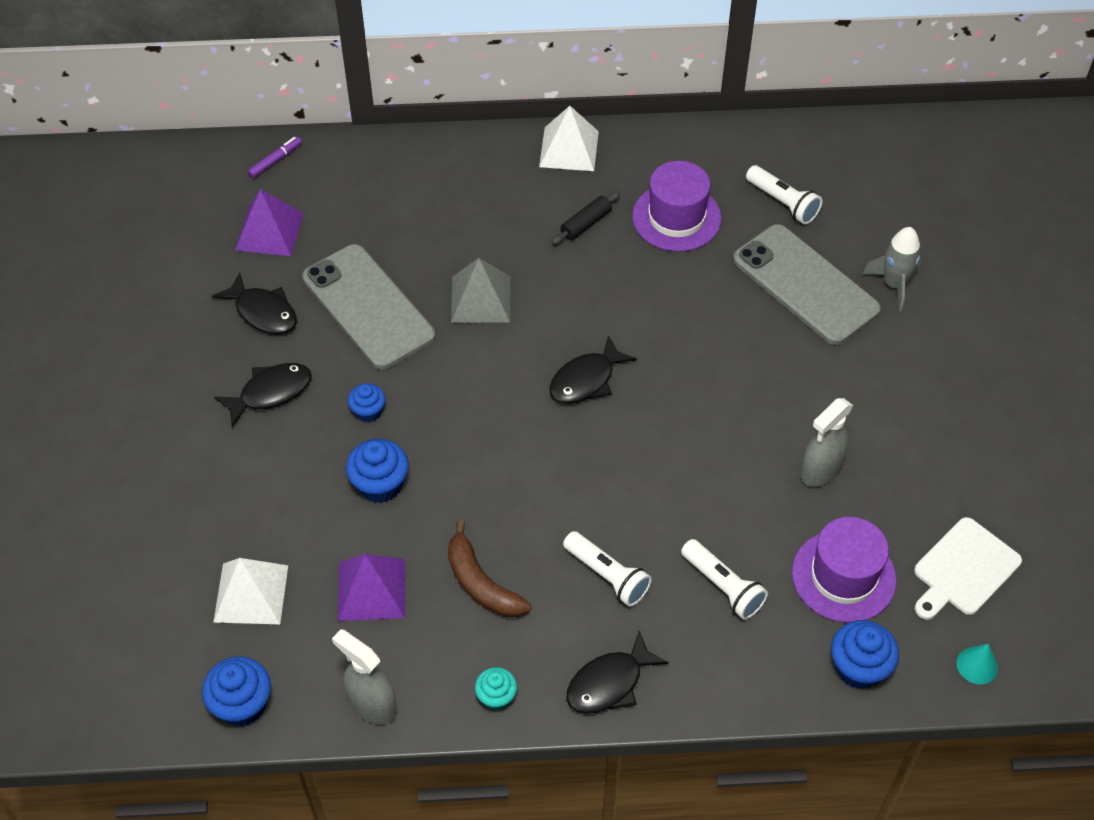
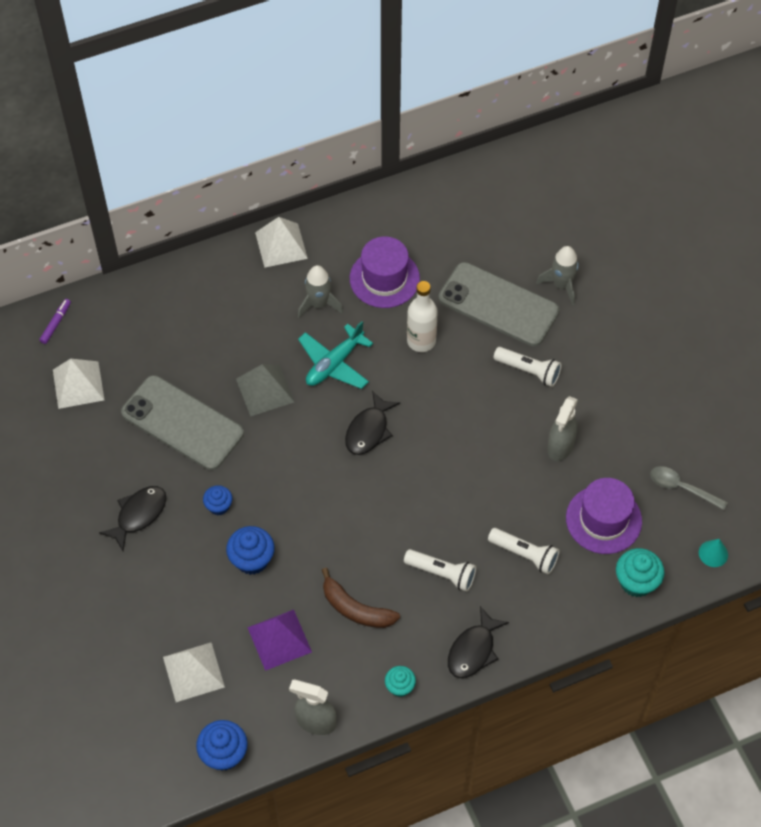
camera: 20 degrees left, 5 degrees up
(263, 312) = (103, 452): black fish -> none
(269, 231) = (78, 385): purple pyramid -> white pyramid
(576, 293) = (334, 364): none -> turquoise plane
(586, 223) = (319, 304): black rolling pin -> grey rocket
(692, 298) = (421, 341): none -> white bottle
(783, 203) = (458, 243): white flashlight -> white flashlight (528, 371)
(858, 668) = (636, 582): blue cupcake -> turquoise cupcake
(963, 569) = (682, 488): white cutting board -> grey spoon

